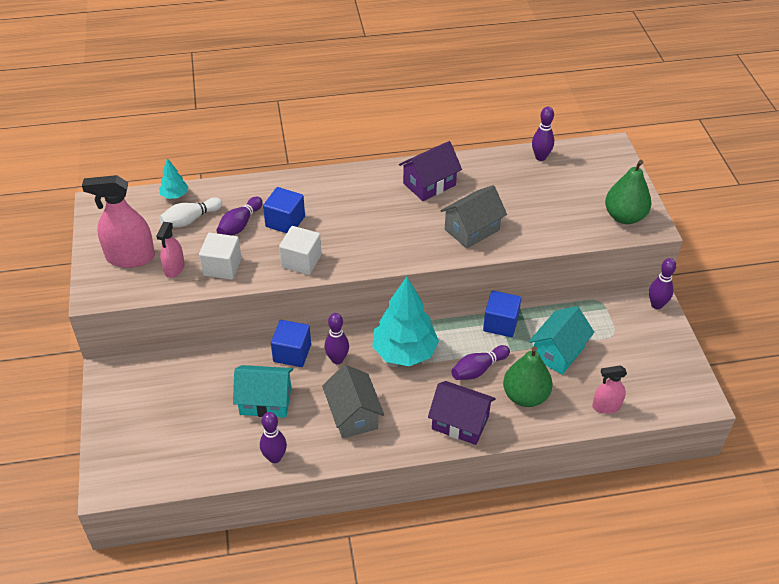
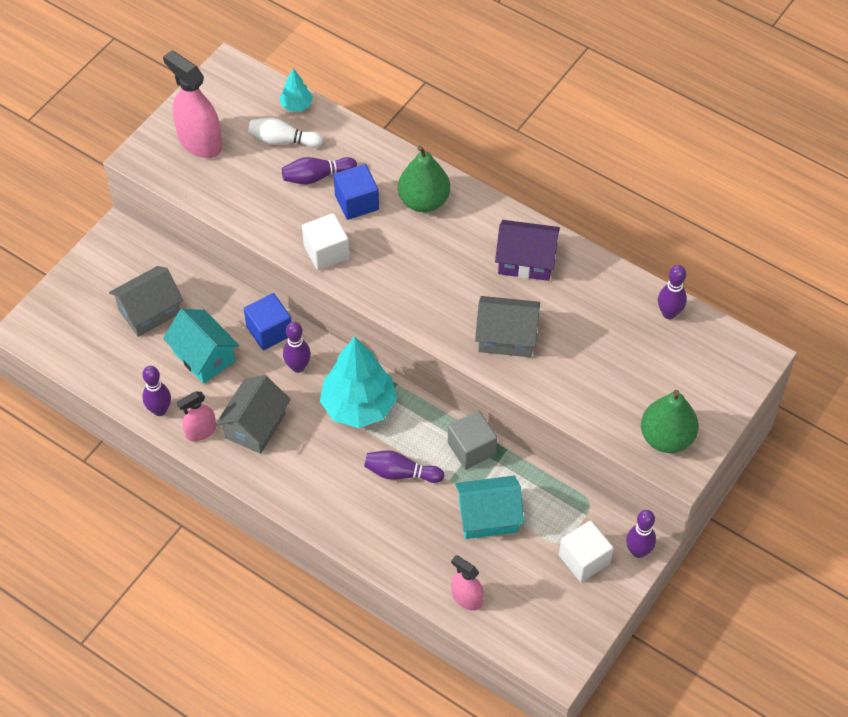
camera: 45 degrees right, 10 degrees up
(174, 268) = (221, 180): pink spray bottle -> pink spray bottle (200, 431)
(191, 403) = (149, 311): none -> grey house
(222, 267) = (259, 207): white cube -> white cube (584, 559)
(460, 422) = (329, 505): purple house -> none
(500, 323) = (471, 449): blue cube -> grey cube
(525, 396) = (410, 530): green pear -> green pear (424, 201)

